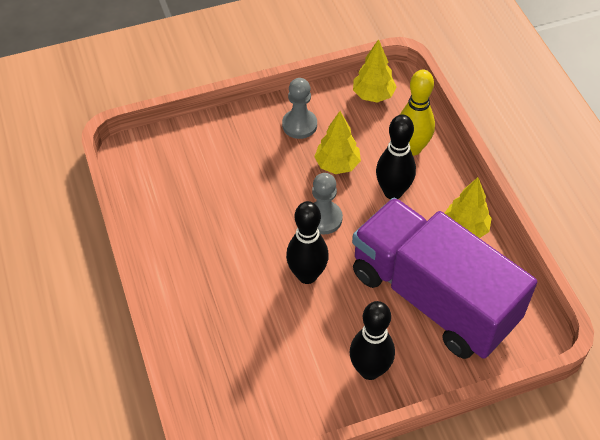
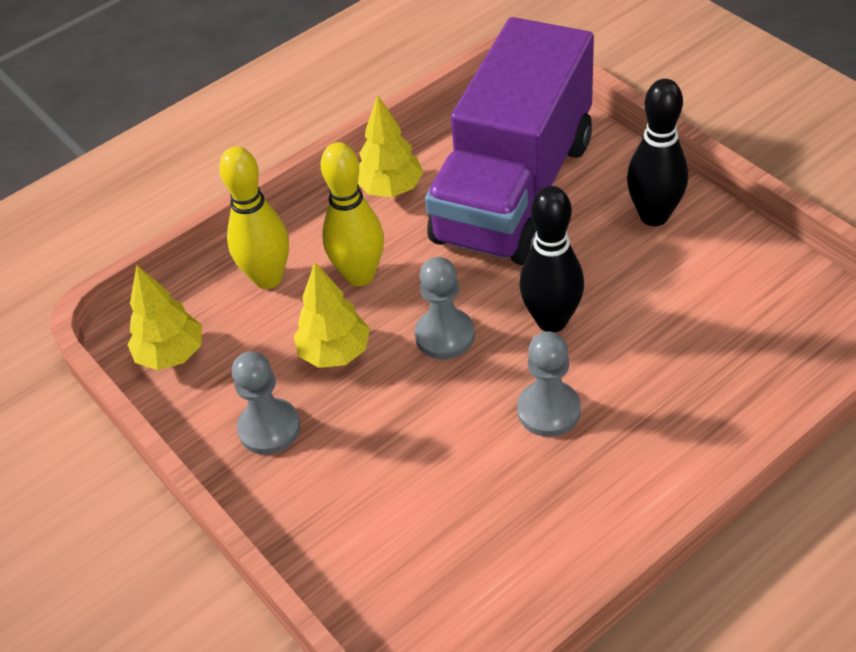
camera: 105 degrees left, 5 degrees down
(242, 249) = (548, 410): none -> grey pawn
(393, 192) = (360, 275): black bowling pin -> yellow bowling pin

